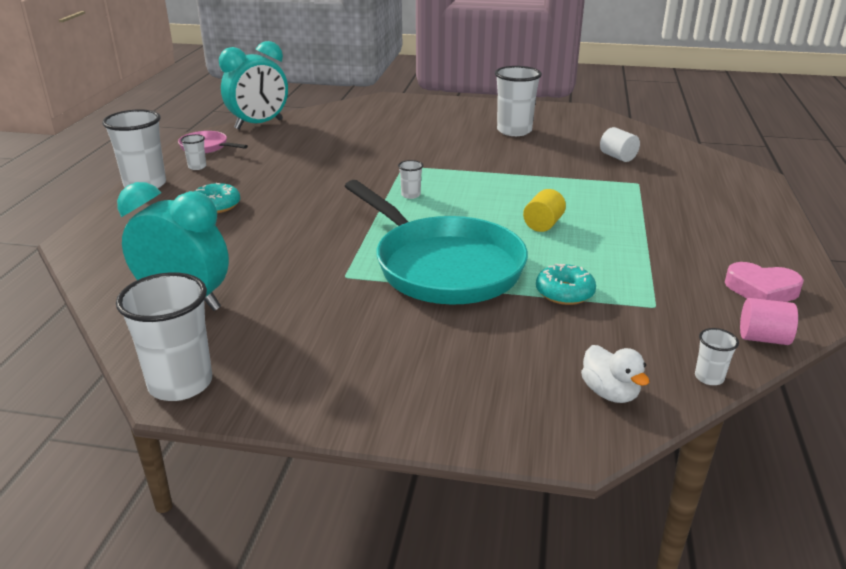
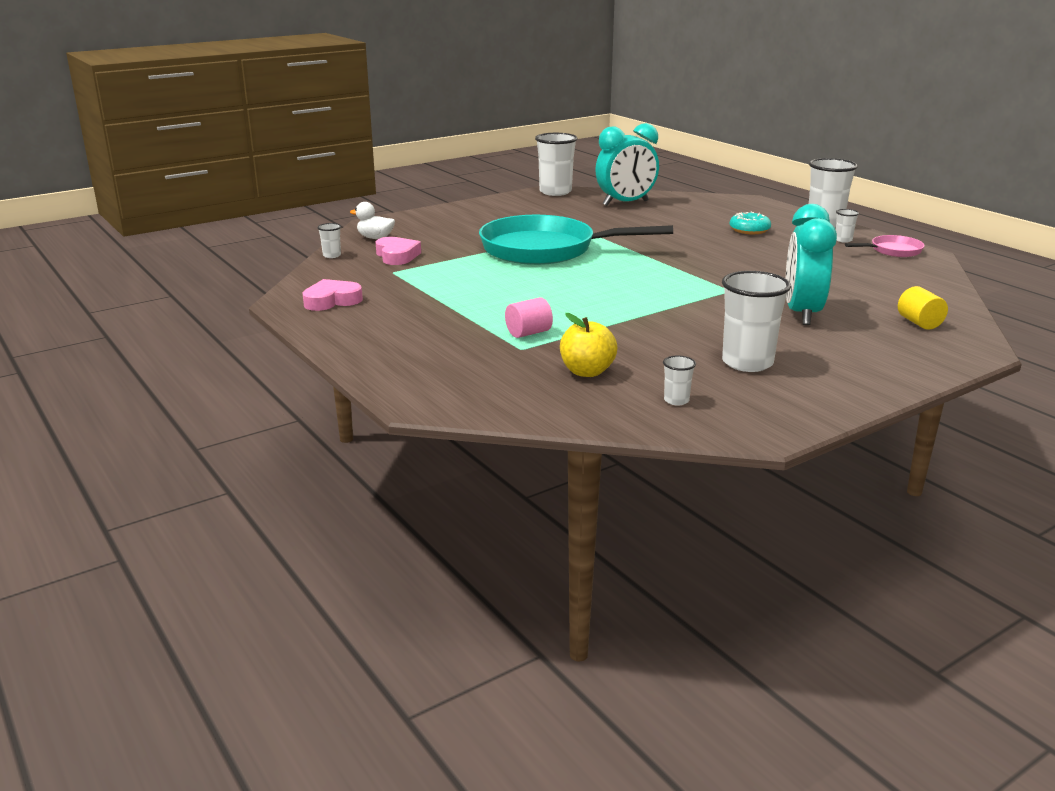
camera: 135 degrees right, 5 degrees down
(259, 124) = (940, 278): turquoise clock -> turquoise clock (802, 314)
(410, 195) = (664, 274): white cup -> white cup (676, 400)
(543, 224) = (534, 289): yellow cylinder -> yellow cylinder (919, 323)
(564, 292) = (454, 261): turquoise donut -> none
(618, 157) = (587, 371): white cylinder -> yellow apple
(620, 334) = (397, 256): none -> pink heart
(763, 338) = (313, 278): pink cylinder -> pink cylinder (528, 333)

